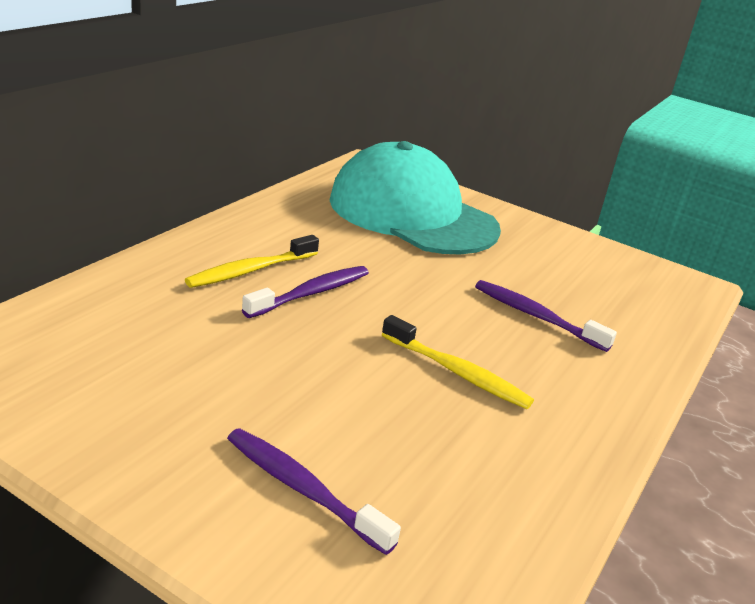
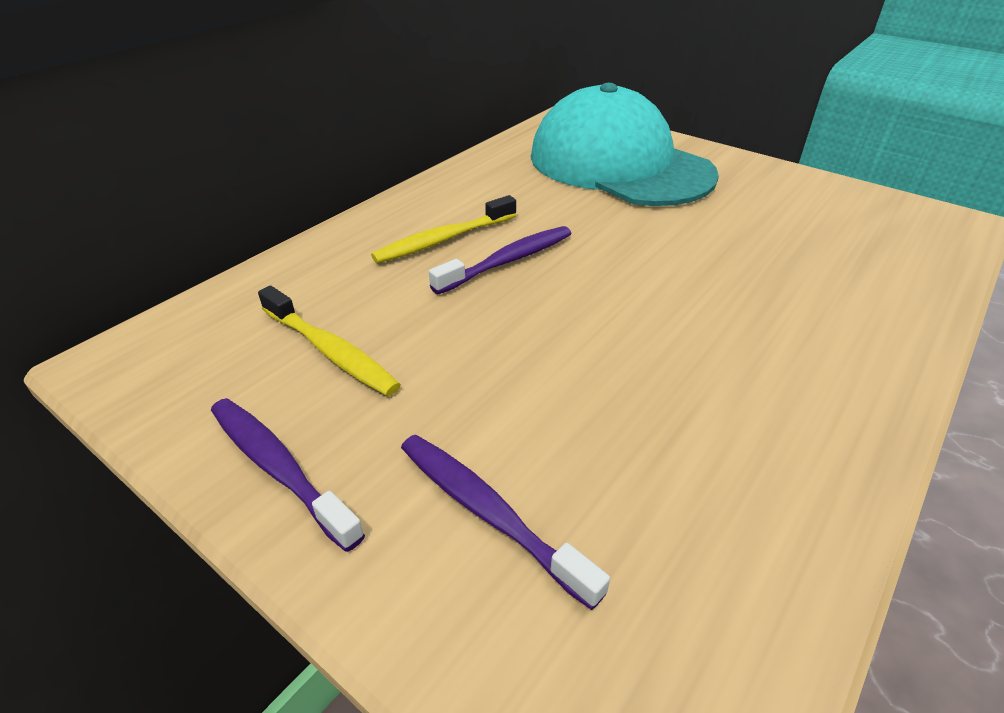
camera: 10 degrees right, 10 degrees up
(457, 373) = (677, 347): yellow toothbrush -> yellow toothbrush (331, 351)
(536, 316) = (766, 271): purple toothbrush -> purple toothbrush (279, 468)

